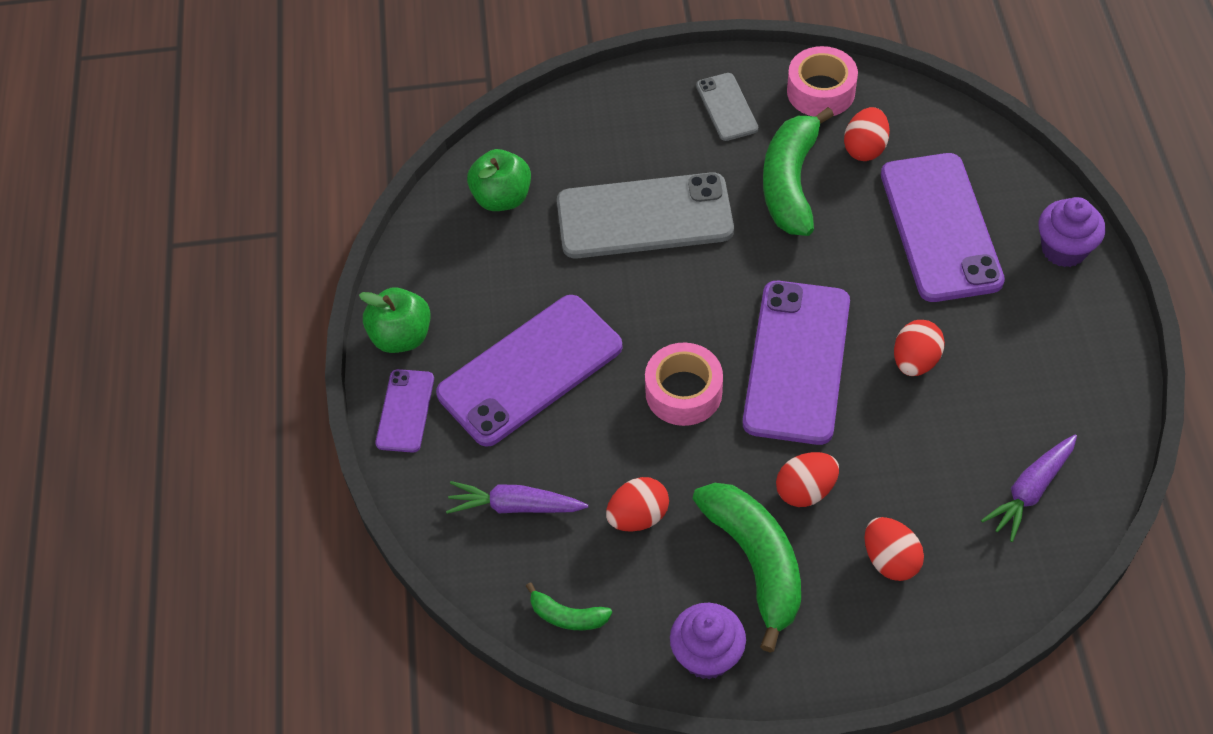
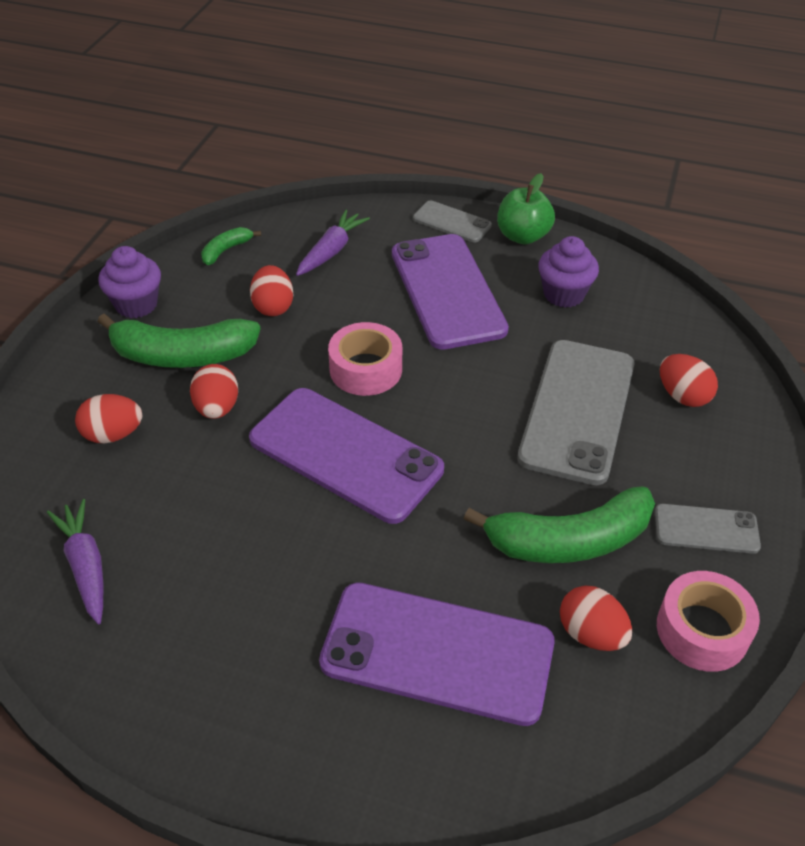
camera: 110 degrees right, 10 degrees down
(405, 411) = (452, 222): purple phone -> grey phone
(502, 198) = (645, 326): green apple -> none
(790, 183) = (569, 540): green banana -> green banana turned 135 degrees clockwise
(915, 361) = (285, 544): red egg -> red egg (682, 396)
(1064, 249) = (334, 771): purple cupcake -> purple cupcake (563, 294)

